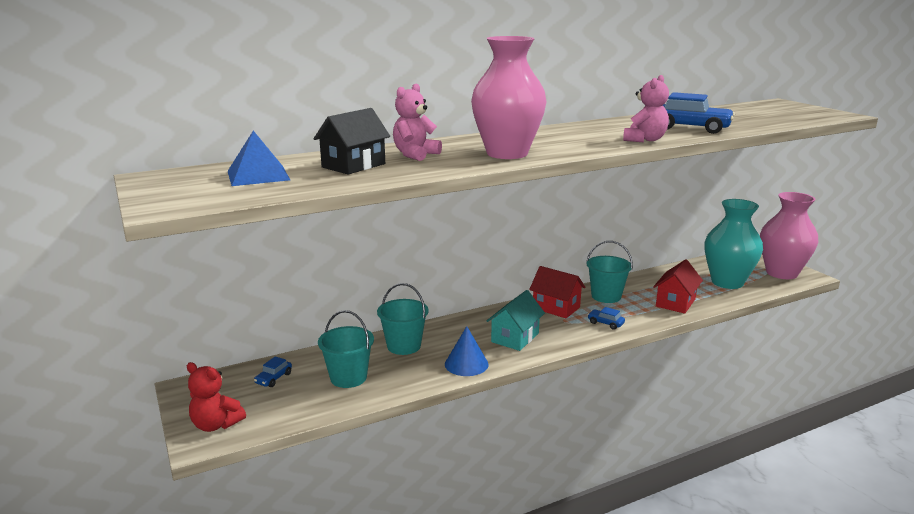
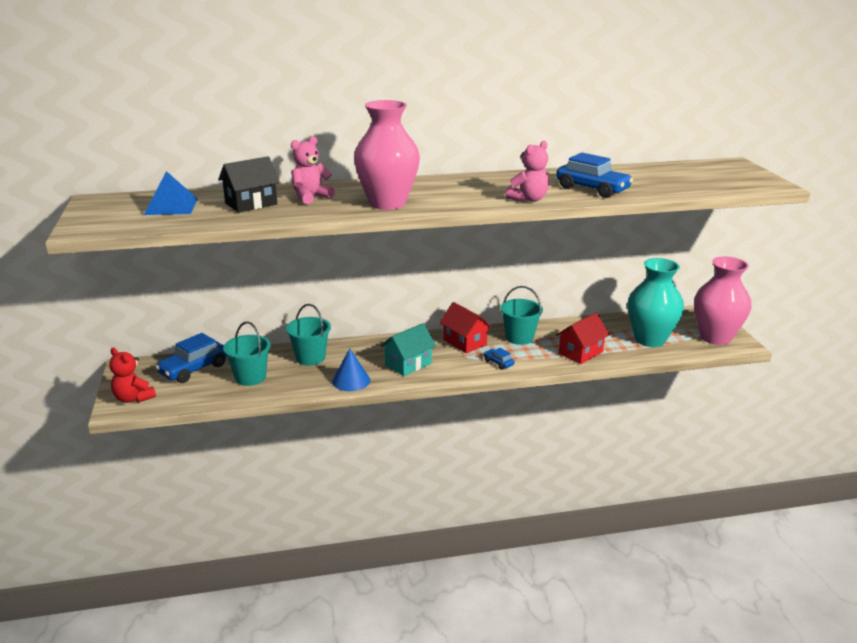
camera: 15 degrees right, 5 degrees up
(274, 378) = (194, 369): blue car -> blue car, size x2.05

